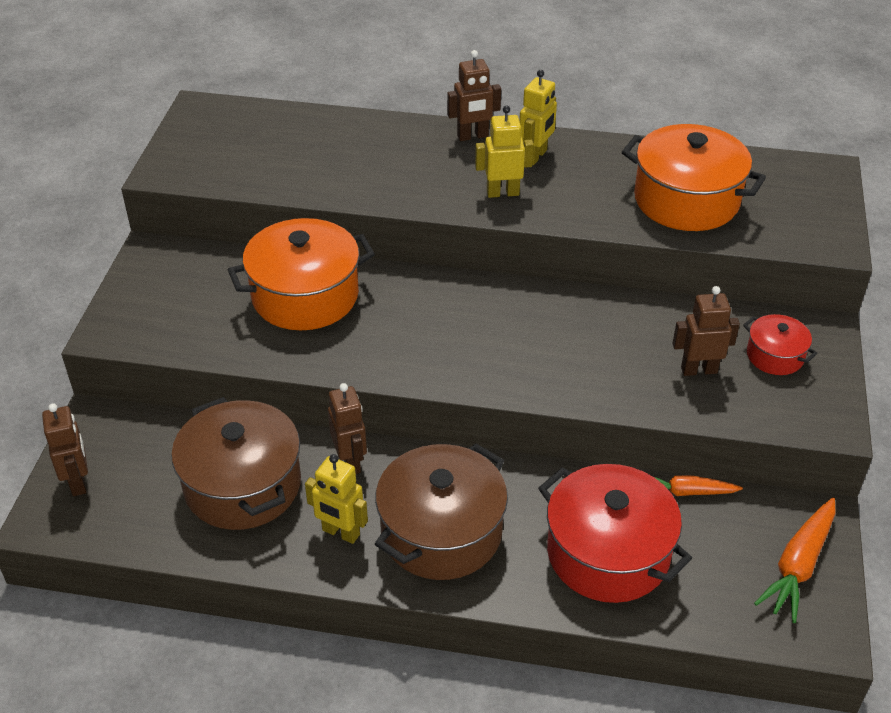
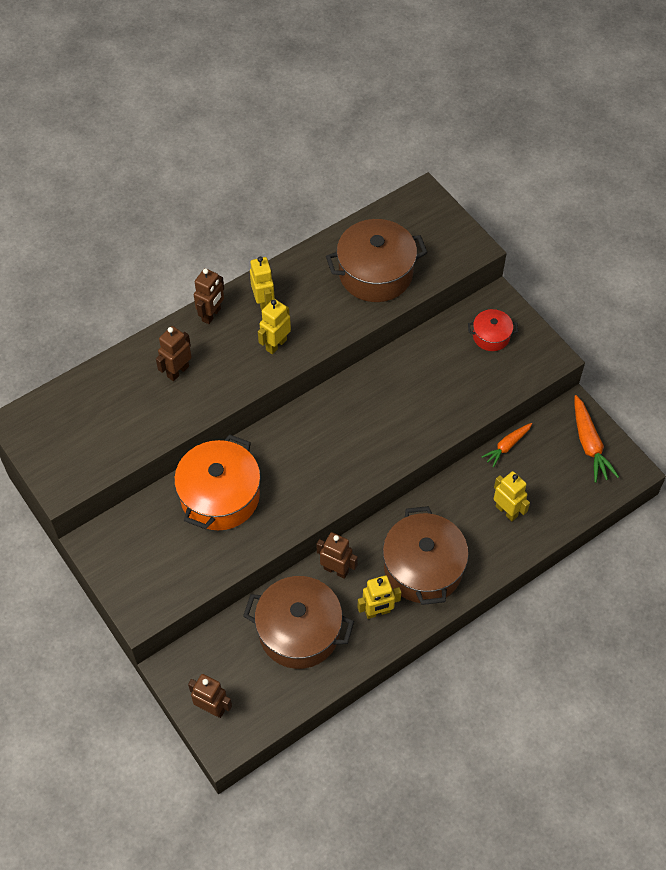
camera: 45 degrees left, 15 degrees up
(608, 553) = (506, 511): red pot -> yellow robot
(686, 200) = (375, 273): orange pot -> brown pot
(698, 370) = (465, 375): brown robot -> brown robot (177, 371)

